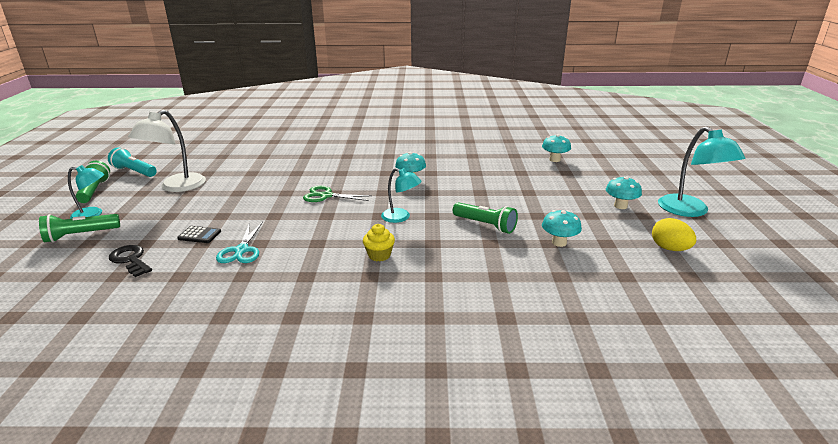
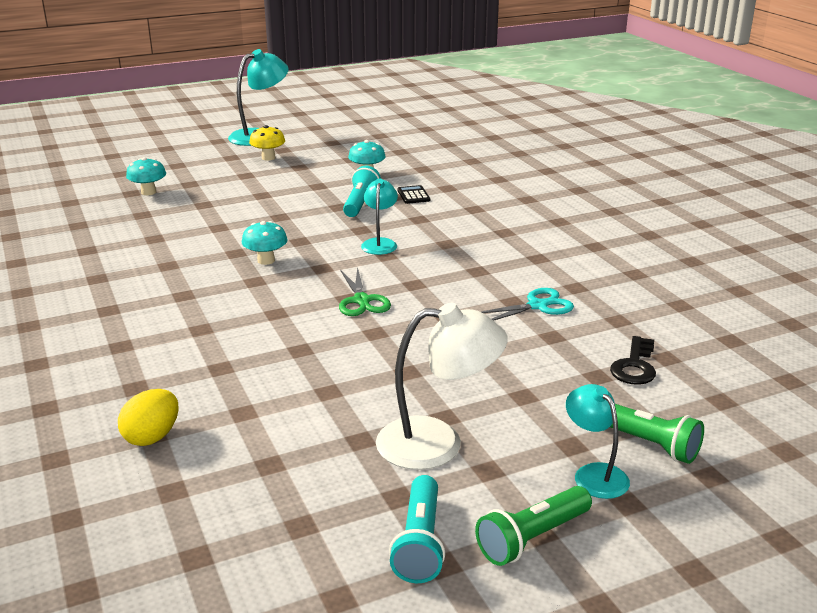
camera: 115 degrees left, 0 degrees up
(199, 235) = (540, 347): black calculator -> black calculator (413, 195)
(379, 255) = (466, 236): yellow cupcake -> none
(485, 225) = (360, 203): green flashlight -> turquoise flashlight
(620, 206) = (268, 158): turquoise mushroom -> yellow mushroom
(669, 248) = (341, 141): yellow egg -> yellow egg (152, 437)

